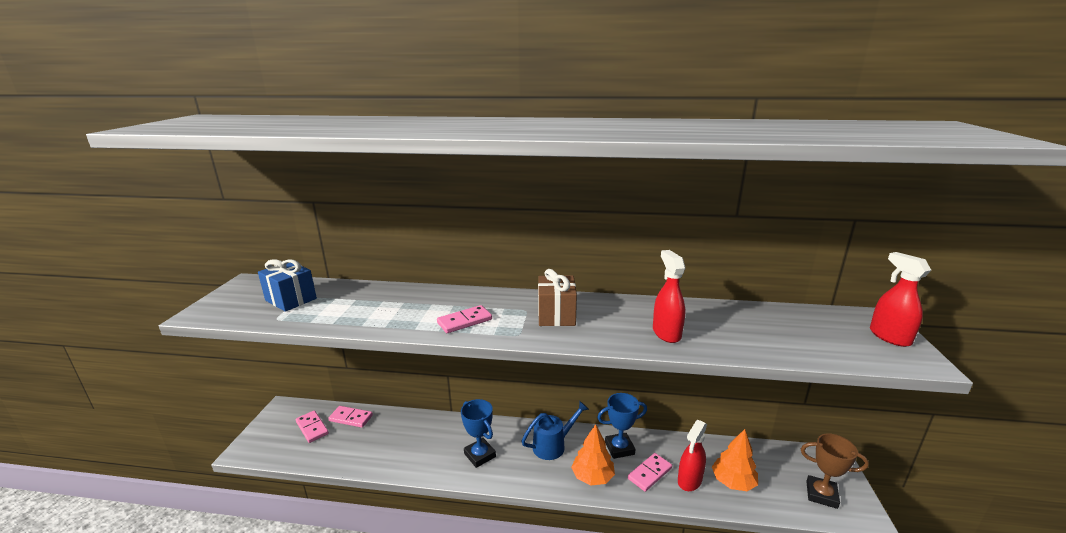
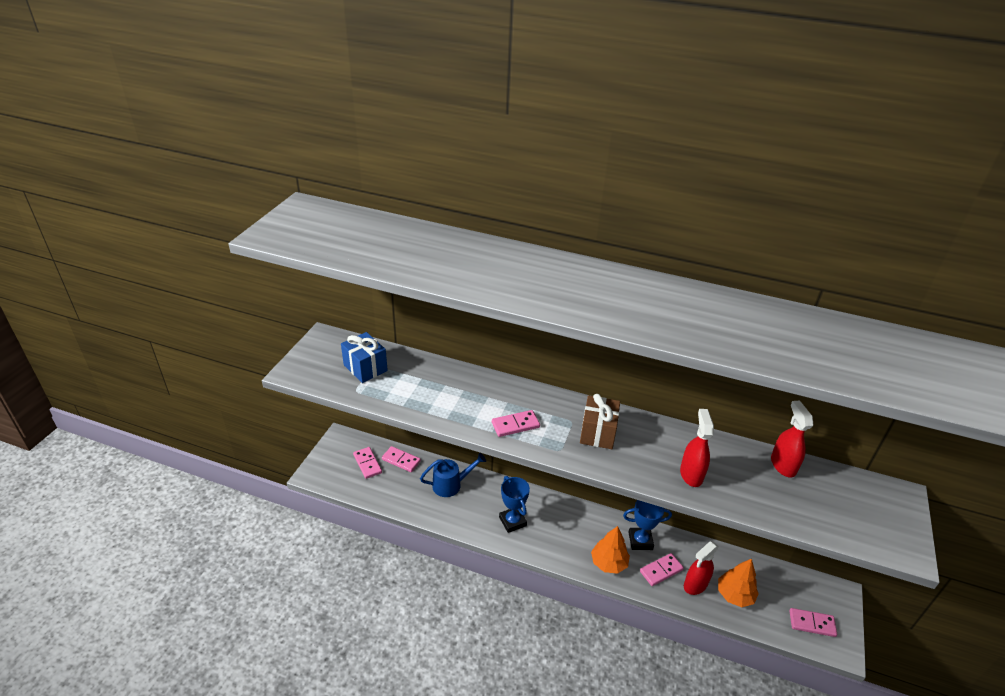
camera: 10 degrees right, 15 degrees up
(553, 445) = (580, 525): blue watering can -> blue watering can (451, 484)
(821, 494) = (812, 623): brown trophy -> pink domino
(889, 337) = (897, 519): red spray bottle -> red spray bottle (783, 465)

